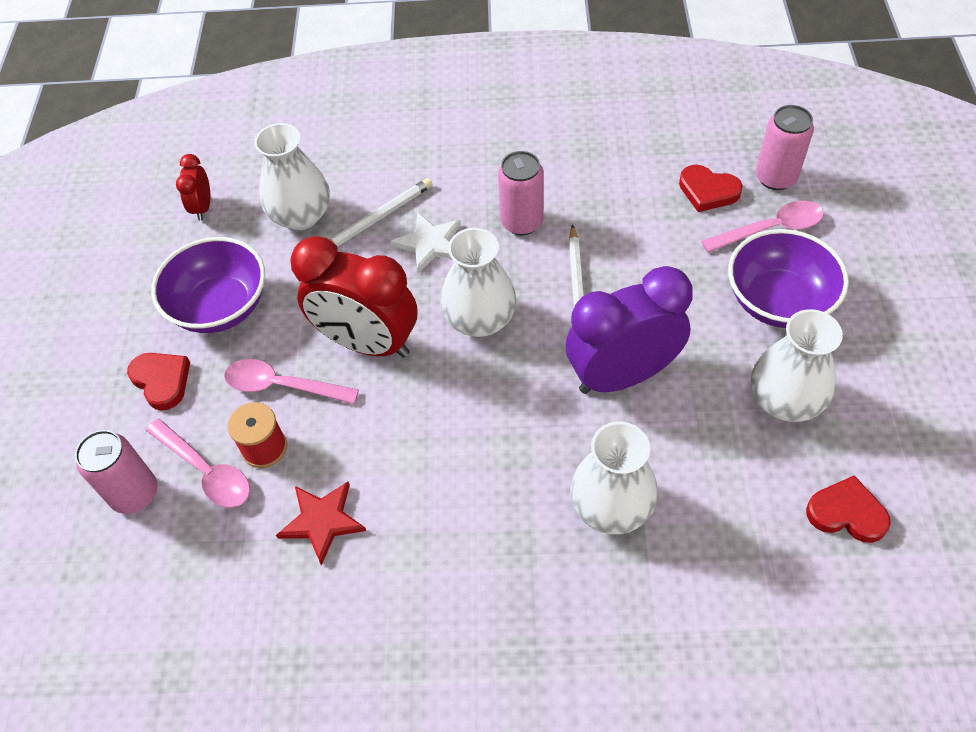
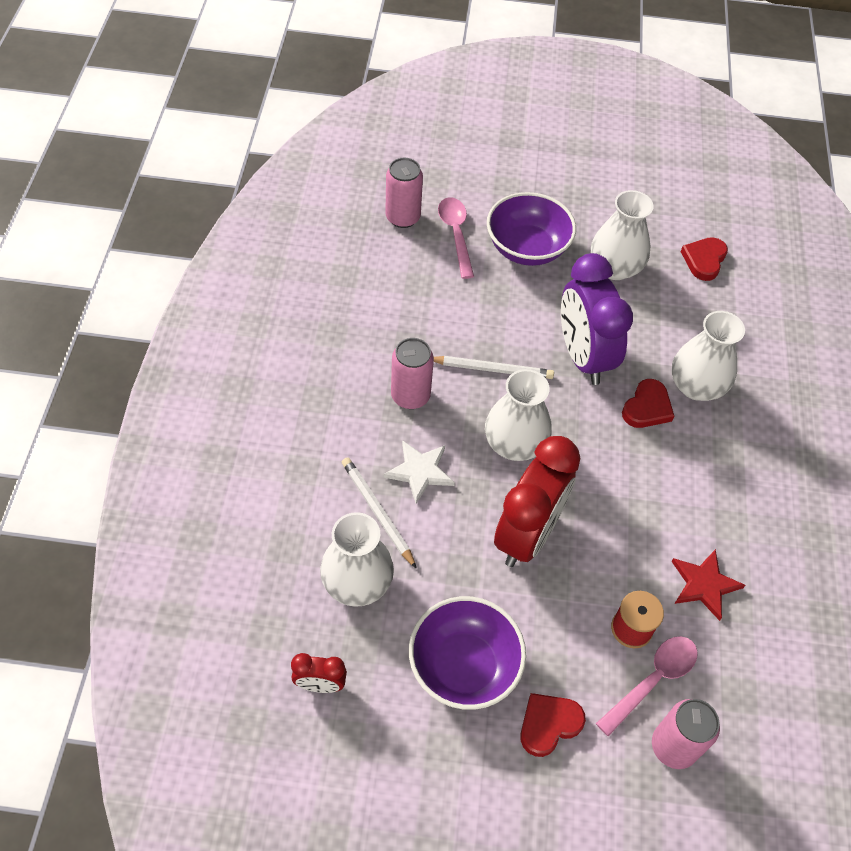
camera: 90 degrees left, 0 degrees up
(282, 386) = (566, 610): pink spoon -> none
(708, 191) = (406, 262): red heart -> red heart (647, 407)

